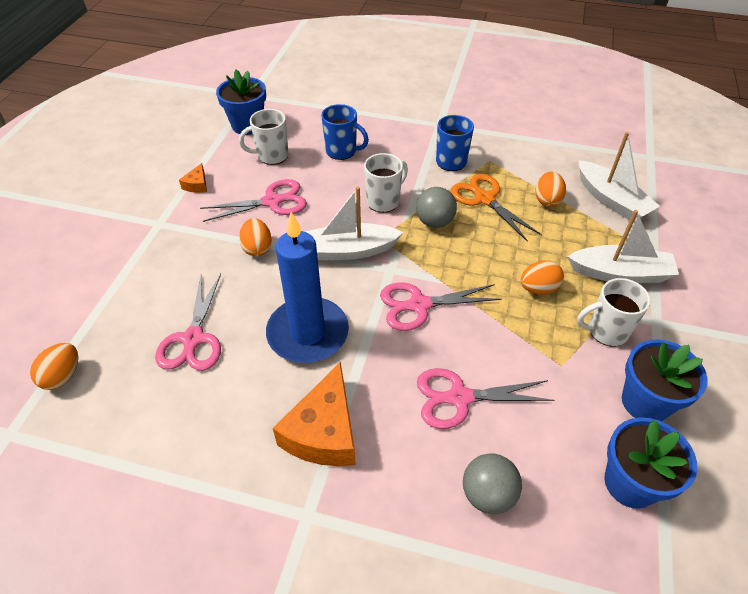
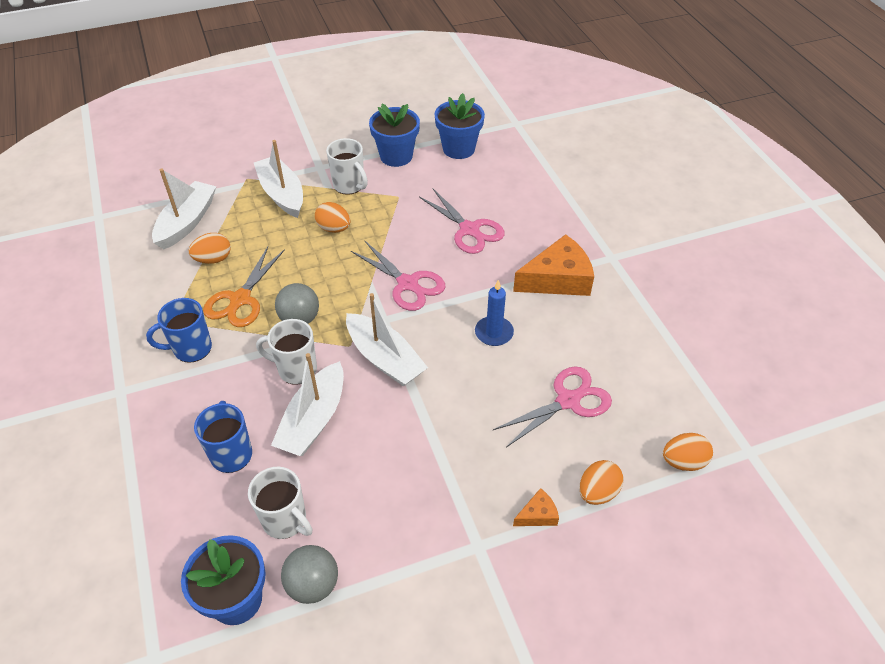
camera: 125 degrees left, 0 degrees up
(197, 185) = (392, 560): orange cheese -> orange cheese (537, 515)
(257, 248) = (437, 428): orange egg -> orange egg (597, 492)
(272, 201) = (364, 462): pink scissors -> none
(308, 333) = (494, 333): blue candle -> blue candle, size x0.51
(330, 193) = (314, 420): none -> white boat
(488, 494) = (521, 194): grey ball -> grey ball (313, 585)

